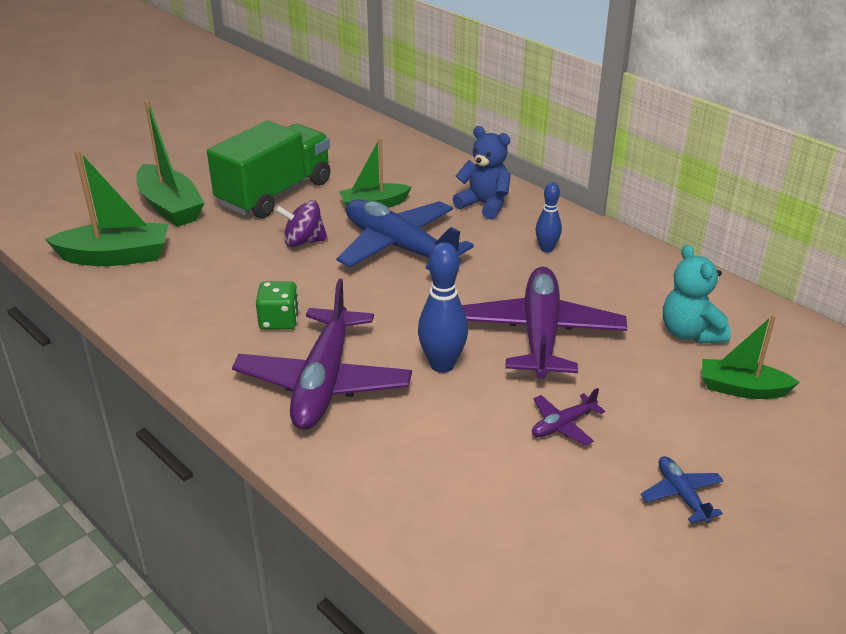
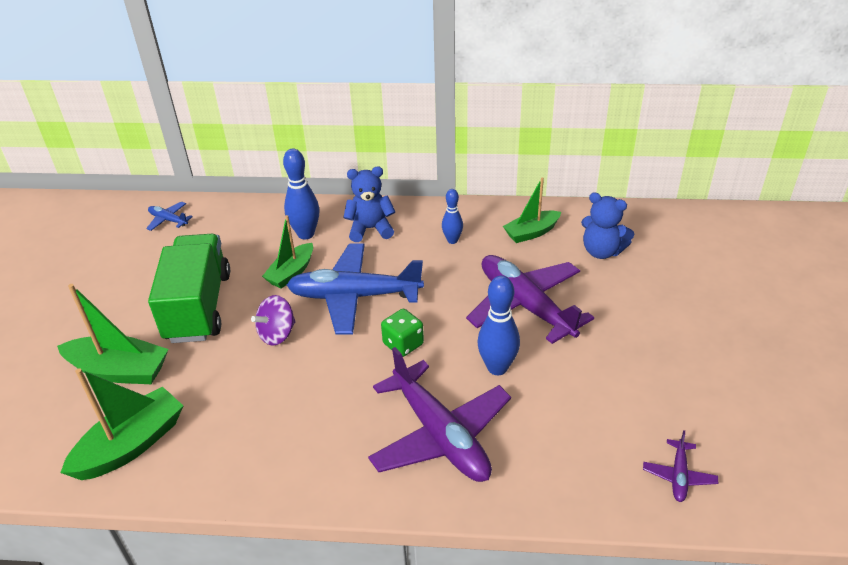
camera: 40 degrees left, 5 degrees up
(279, 321) = (345, 410): green dice -> green dice (403, 344)
(424, 183) = (306, 234): none -> blue bowling pin
(563, 425) = (614, 360): purple plane -> purple plane (678, 476)
(681, 495) = (722, 360): blue plane -> blue plane (168, 220)
(690, 333) = (602, 251): turquoise teddy bear -> blue teddy bear
(742, 389) = (668, 271): green boat -> green boat (531, 232)

